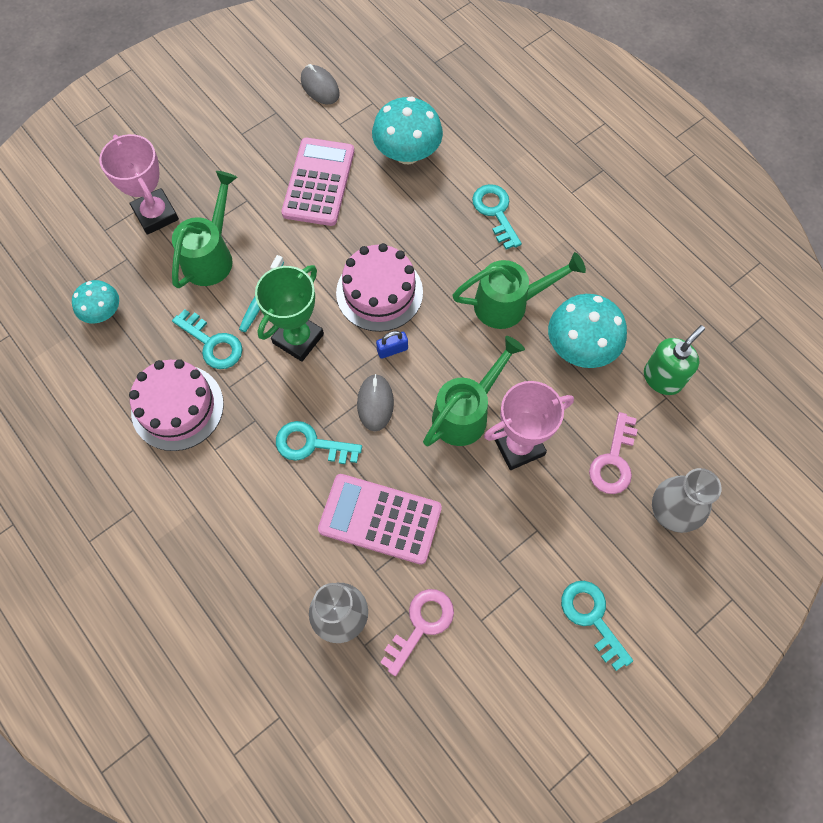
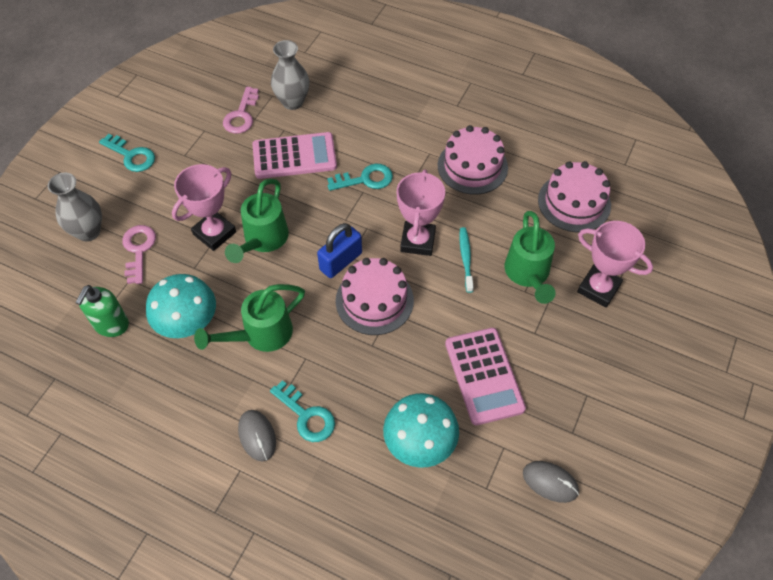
camera: 155 degrees right, 10 degrees down
(103, 312) = (574, 202): turquoise mushroom -> pink cake
(213, 344) = (478, 213): turquoise key -> none
(298, 338) = (418, 241): green trophy -> pink trophy
(375, 403) = (334, 221): grey mouse -> grey mouse (257, 436)
(392, 350) = (340, 261): blue padlock -> blue padlock, size x1.78

